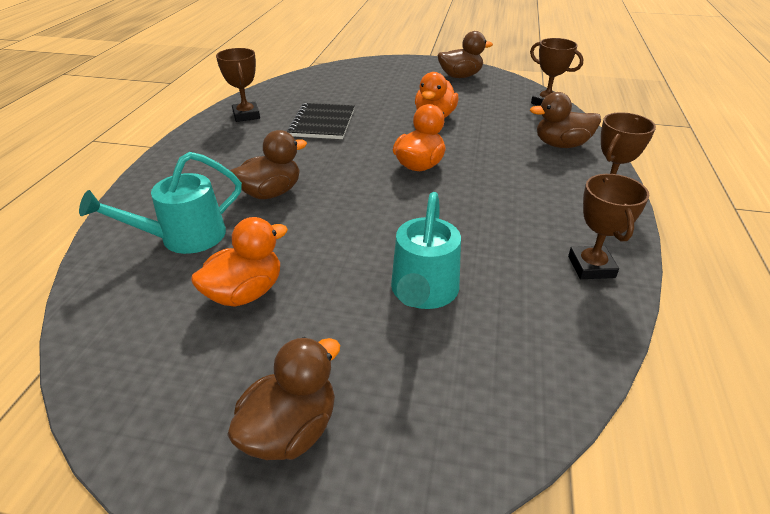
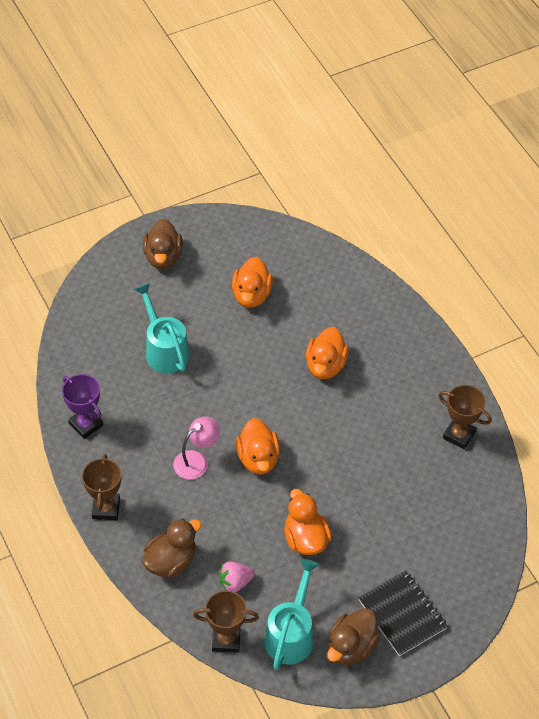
camera: 140 degrees right, 15 degrees up
(183, 238) = (328, 303): turquoise watering can -> turquoise watering can (291, 634)
(271, 193) = (325, 365): brown duck -> orange duck
(322, 123) = (386, 465): black notebook -> black notebook (402, 614)
(481, 187) = (196, 460): none -> pink lamp
(514, 119) = (235, 582): none -> pink strawberry
(591, 267) = (86, 424): brown trophy -> purple trophy

